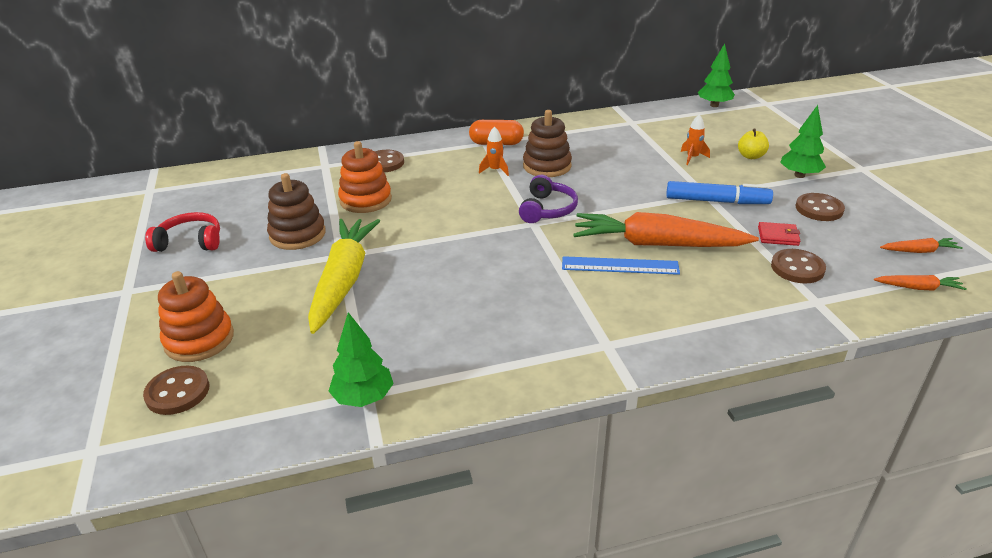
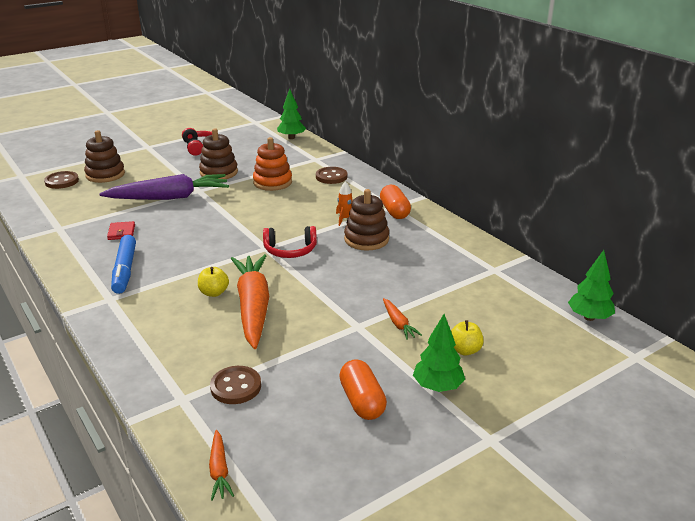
camera: 70 degrees right, 5 degrees down
(199, 340) = (105, 175): orange stacking toy -> brown stacking toy
(344, 280) = (170, 197): yellow carrot -> purple carrot
(363, 398) = (55, 228): green tree -> green tree (291, 137)
(547, 209) = (290, 250): purple headphones -> red headphones
(620, 266) = (214, 293): blue ruler -> yellow apple
(692, 158) = (434, 312): orange rocket -> none
(717, 201) = (346, 333): blue marker -> blue marker (125, 270)
(778, 236) = (292, 373): red wallet -> red wallet (121, 232)
(819, 209) = (362, 401): brown button -> orange capsule
(919, 251) = (296, 477): orange carrot -> orange carrot (398, 323)

